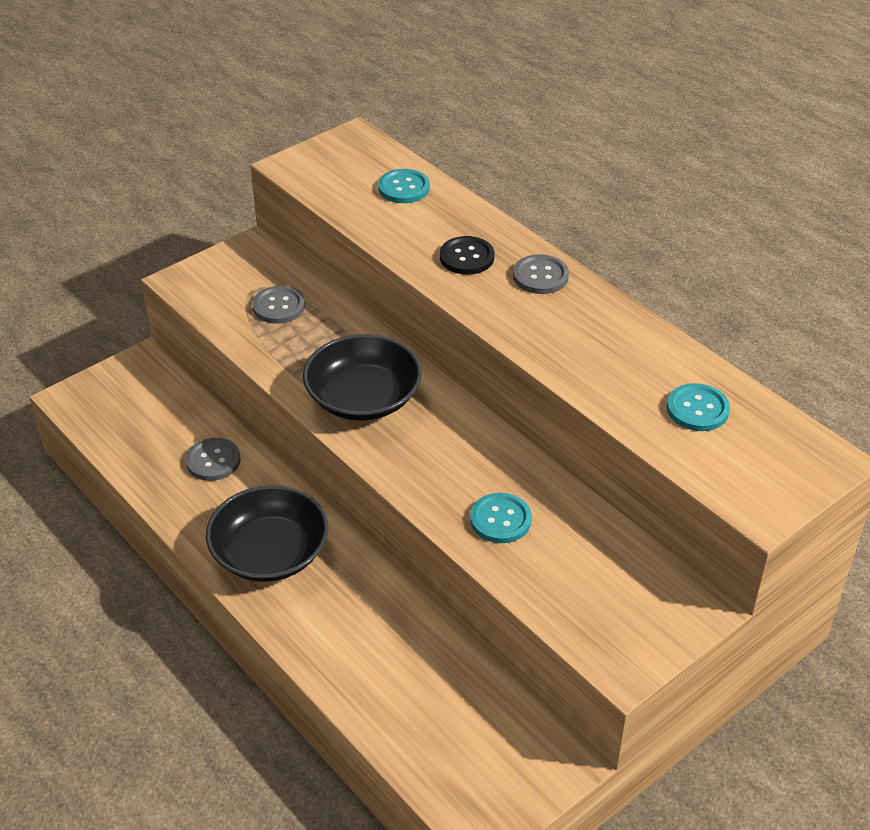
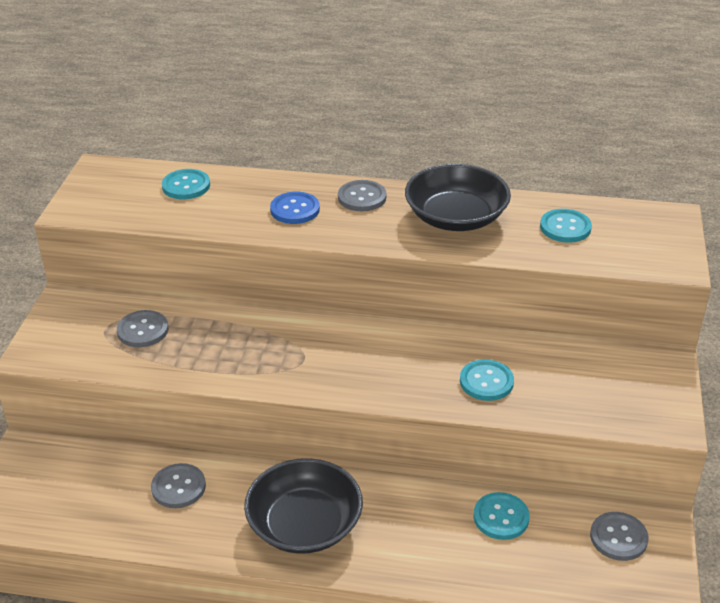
camera: 40 degrees left, 5 degrees down
(363, 398) = (291, 358): black bowl -> black bowl (456, 217)
(429, 656) = (501, 517): none -> turquoise button
(466, 257) = (295, 209): black button -> blue button
(510, 745) = (618, 537): none -> grey button

